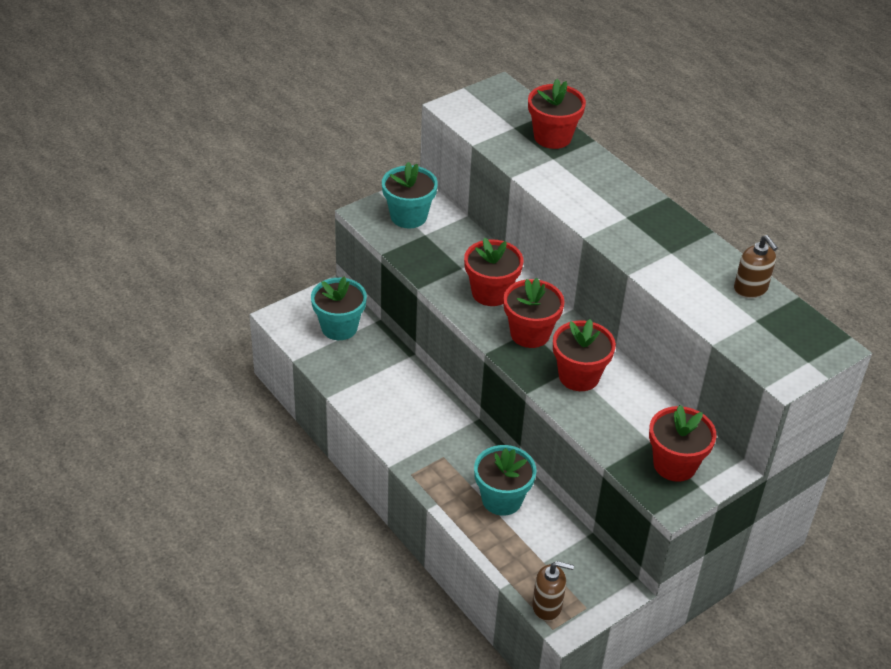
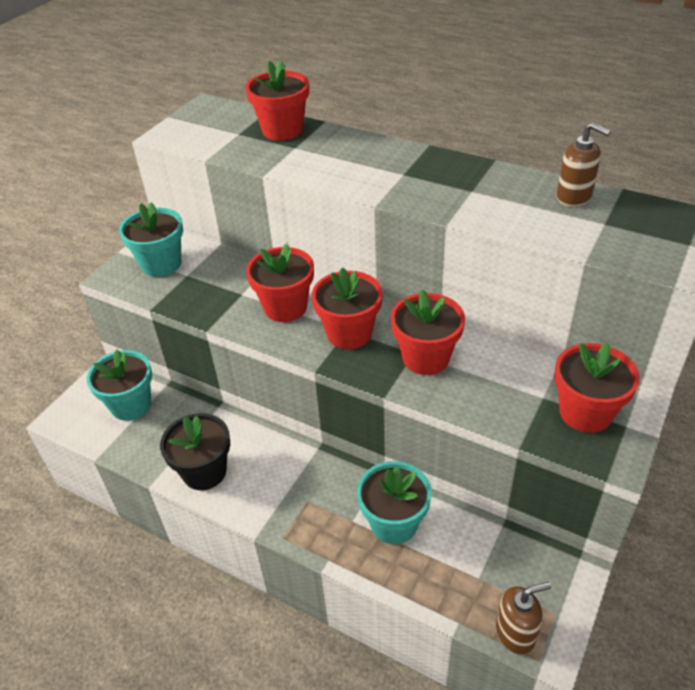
camera: 20 degrees left, 0 degrees up
(374, 403) = (204, 472): none -> black flower pot

